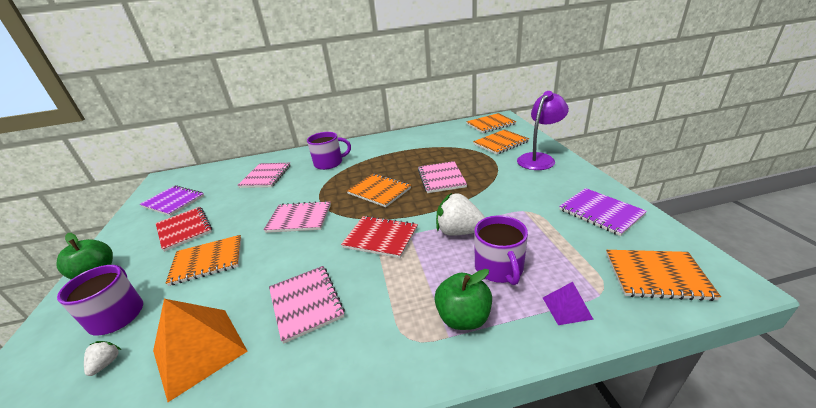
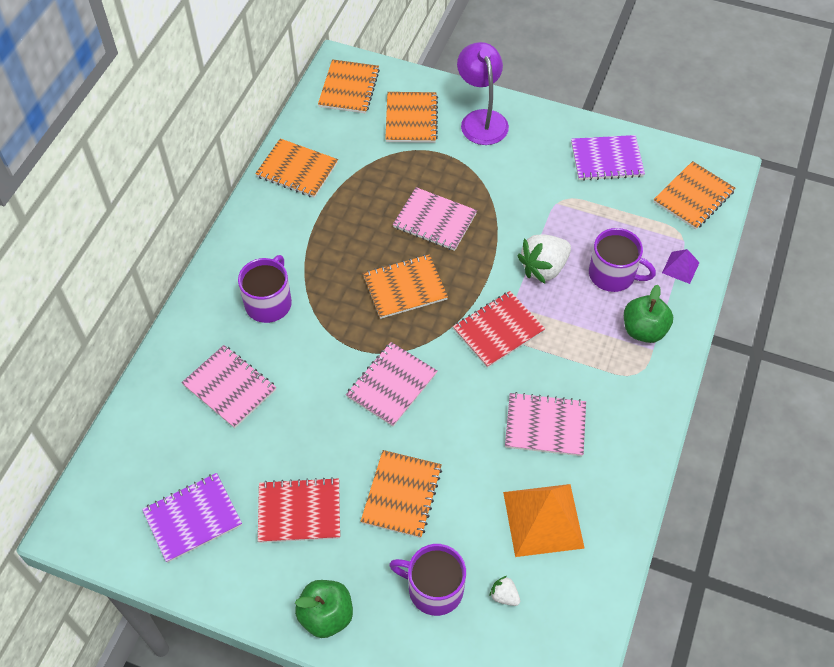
camera: 60 degrees left, 25 degrees up
(421, 136) = (297, 170): none -> orange notebook

